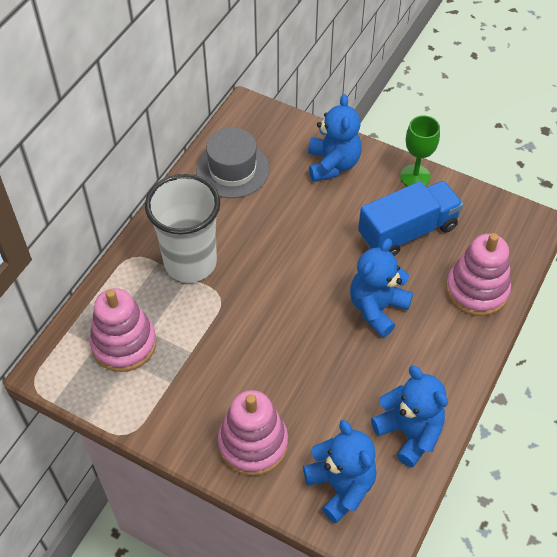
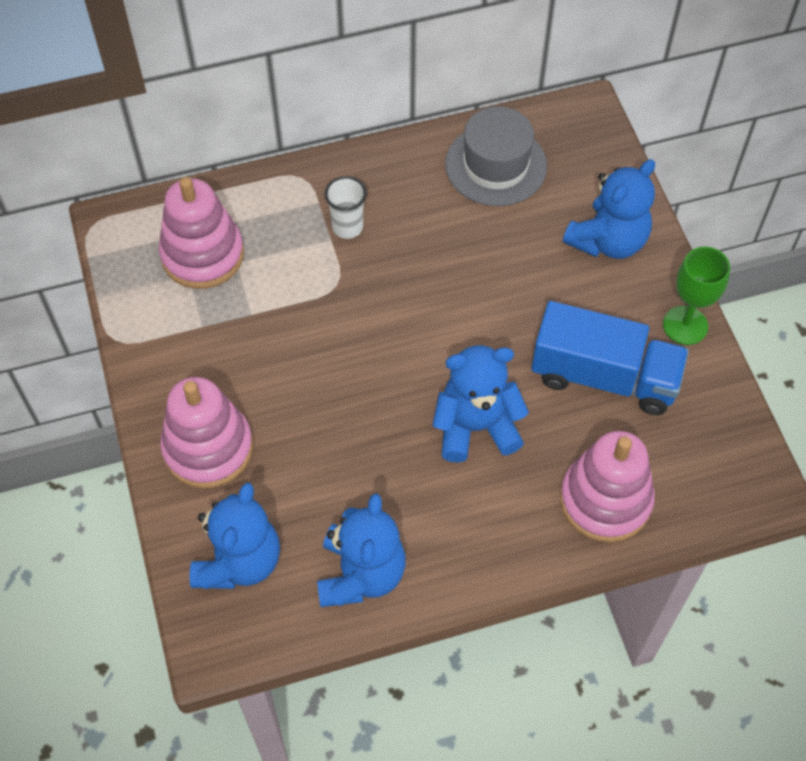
camera: 45 degrees right, 5 degrees up
(190, 263) = (347, 227): white cup -> white cup, size x0.44

